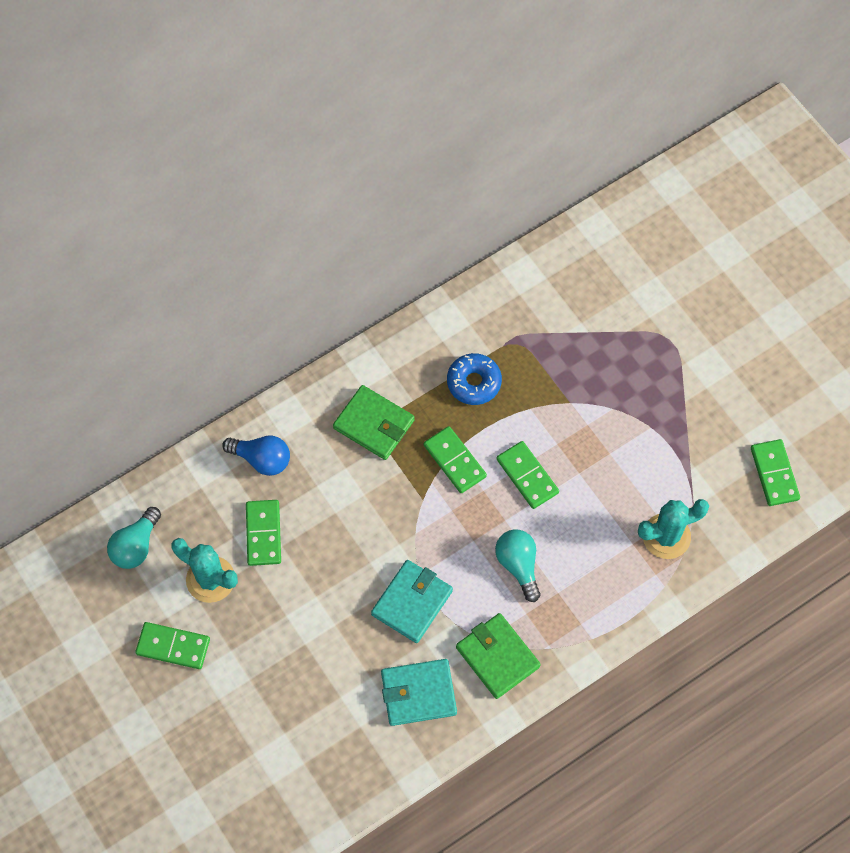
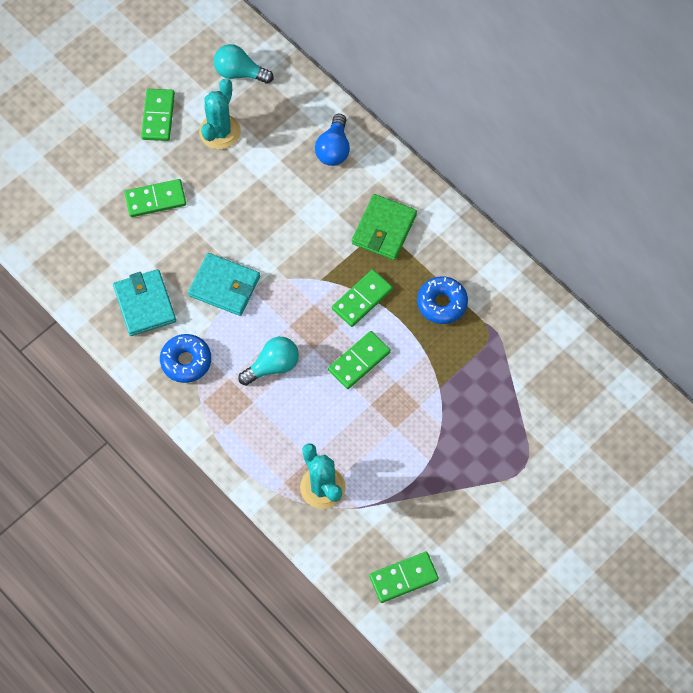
camera: 80 degrees right, 0 degrees up
(263, 534) = (267, 162): green domino -> green domino (155, 199)
(497, 657) = (186, 361): green wallet -> blue donut

